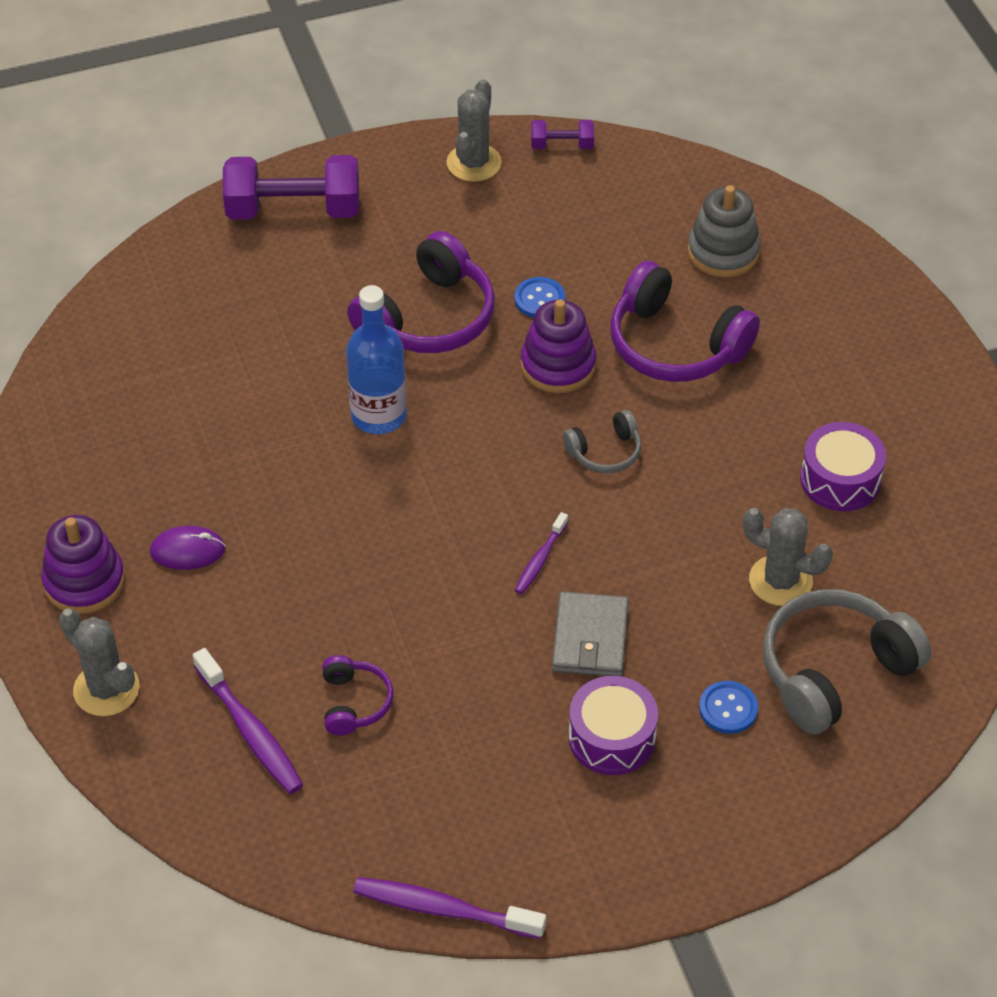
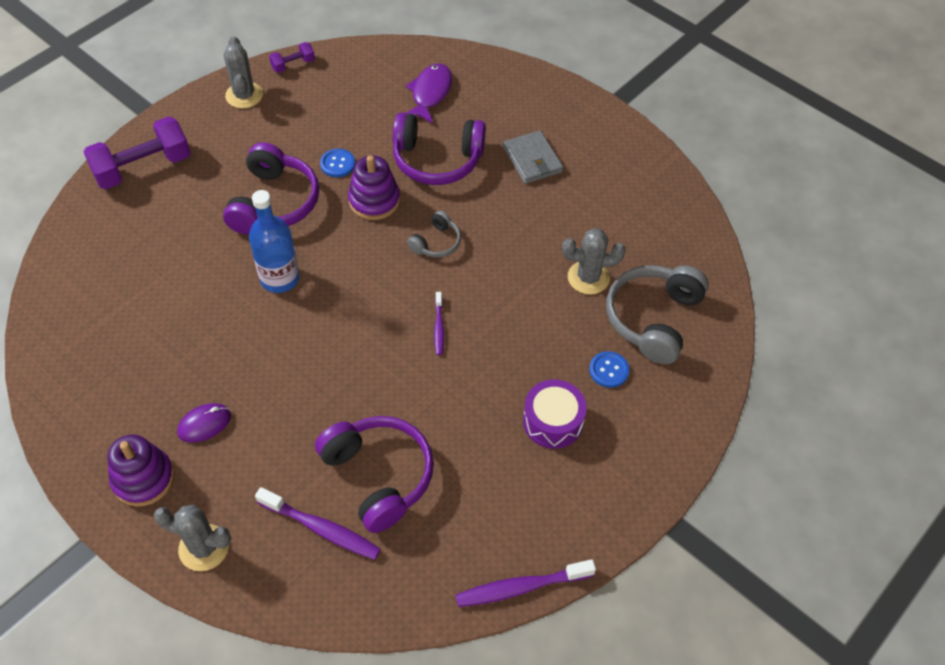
camera: 30 degrees left, 5 degrees up
(354, 703) = (379, 476): purple headphones -> purple headphones, size x1.94
(590, 638) = (500, 364): grey wallet -> grey wallet (532, 160)
(723, 252) = (430, 93): grey stacking toy -> purple fish
(840, 479) = (582, 202): purple drum -> none

